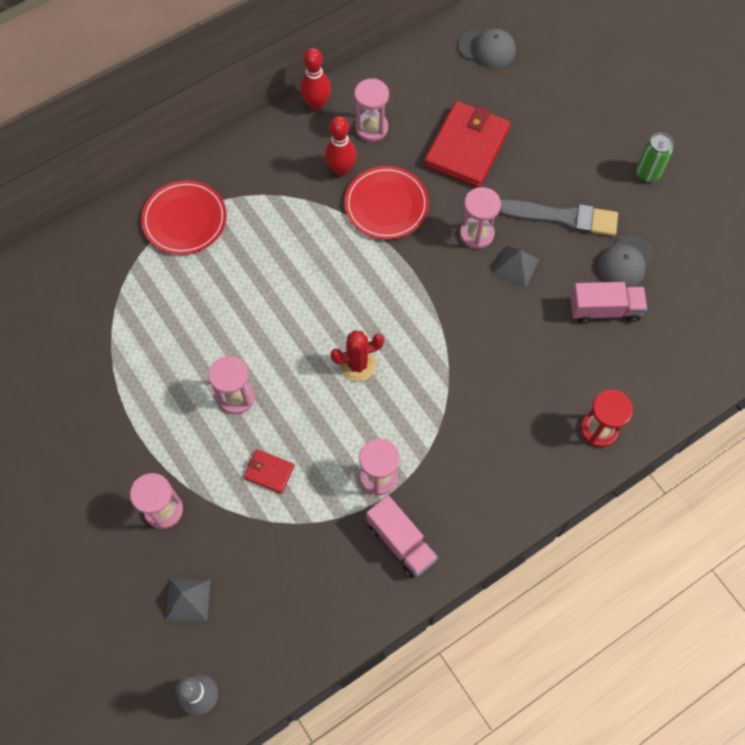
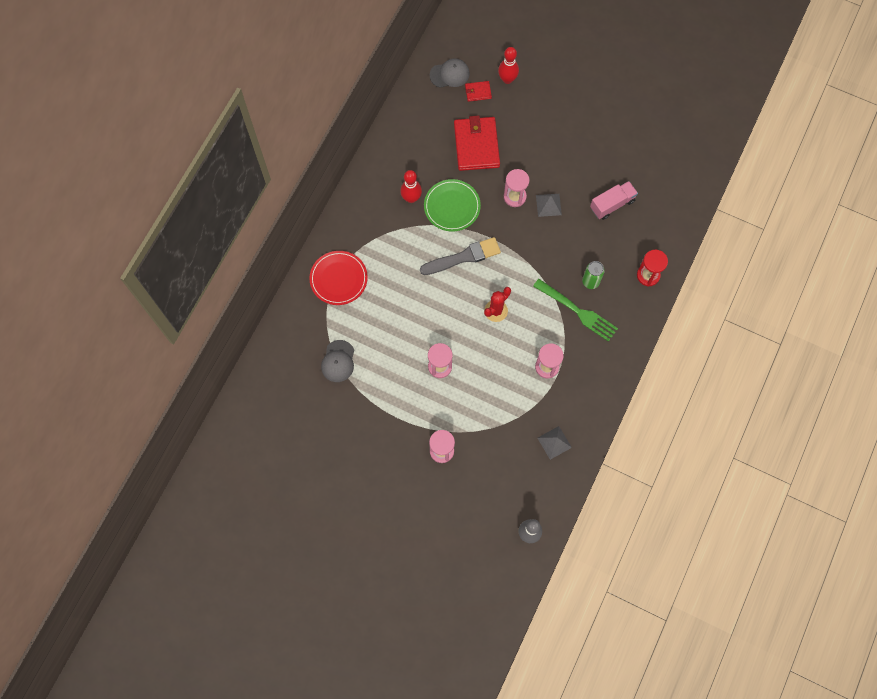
camera: 30 degrees left, 5 degrees up
(188, 599) = (487, 490): grey pyramid -> grey pyramid (554, 442)
(269, 472) = (485, 398): red wallet -> red wallet (478, 92)
(316, 104) = (369, 164): red bowling pin -> red bowling pin (507, 79)
(371, 128) = (412, 162): pink hourglass -> none
(386, 205) = (452, 206): red plate -> green plate
(401, 542) = (580, 395): pink truck -> none
(469, 425) = (577, 311): none -> green fork
(562, 217) = (557, 161): grey brush -> grey brush (463, 257)
(625, 262) = (607, 170): grey cap -> grey cap (338, 361)
(647, 173) = (589, 108): green can -> green can (590, 281)

